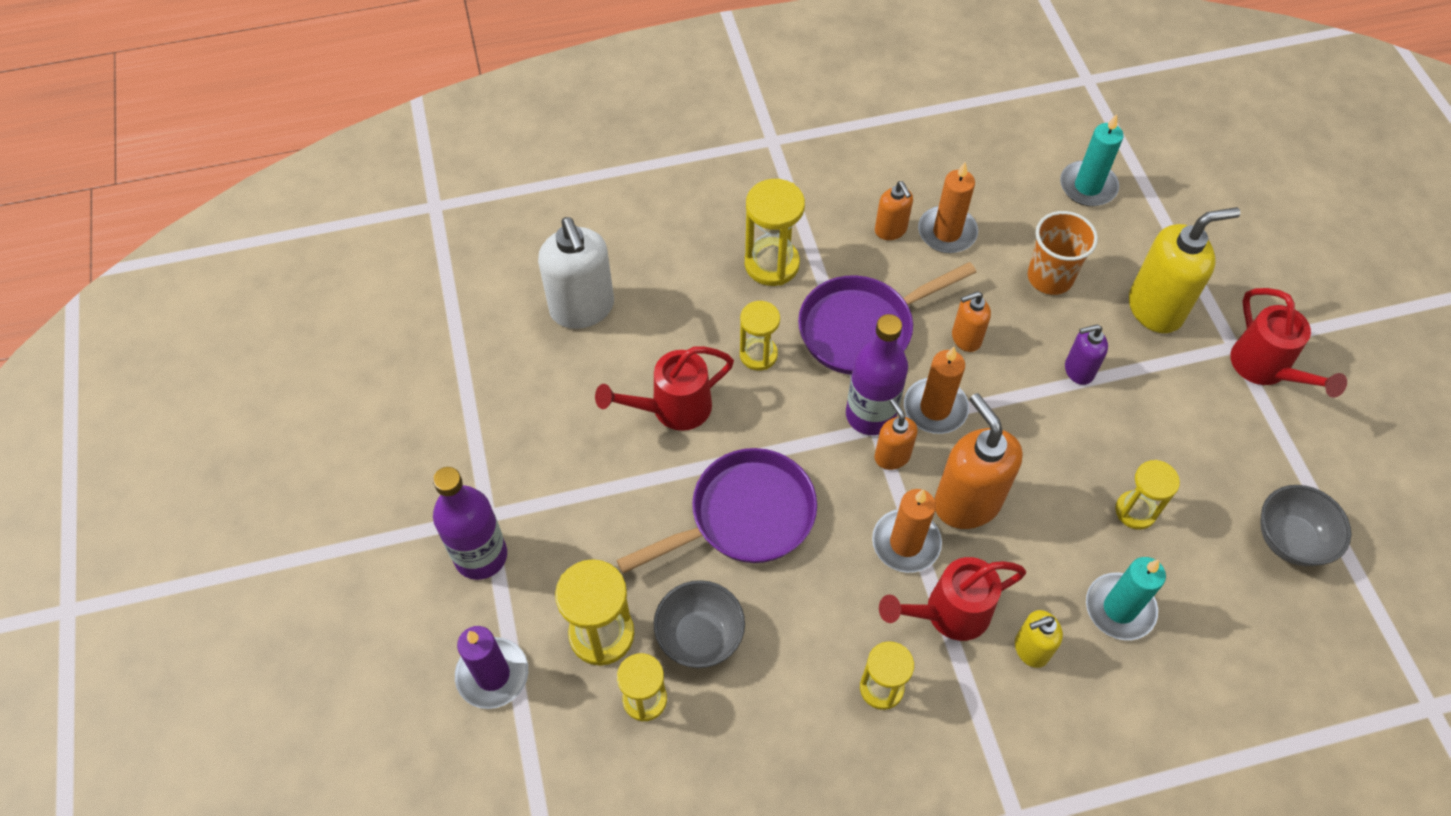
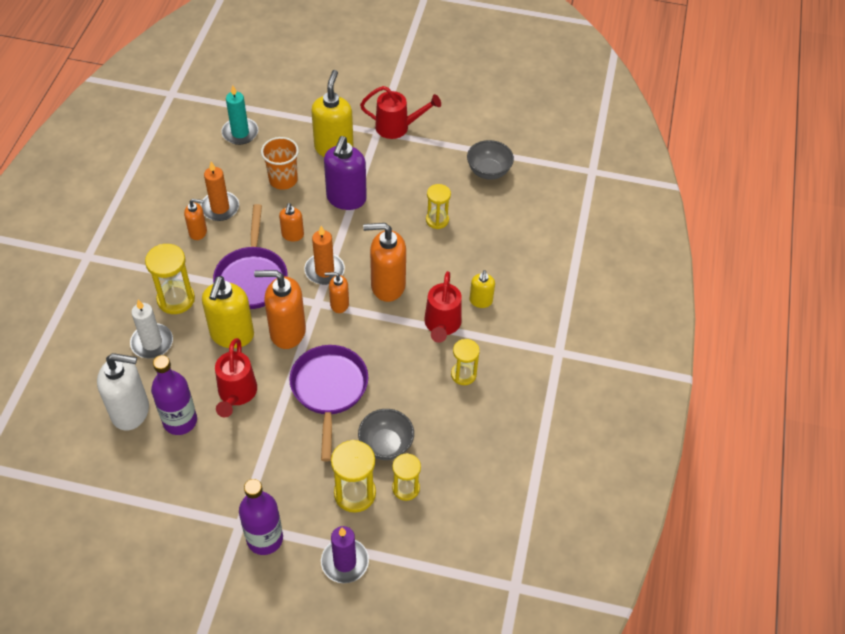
camera: 65 degrees left, 5 degrees down
(692, 275) = (152, 343): none -> white candle
(758, 354) = (232, 335): yellow hourglass -> yellow soap dispenser
(804, 416) = (287, 332): none -> orange soap dispenser
(870, 415) = (308, 301): purple bottle -> purple bottle (180, 421)
(906, 543) = (392, 323): orange candle -> none
(1078, 370) = (346, 199): purple soap dispenser -> purple soap dispenser, size x1.86
(1119, 608) = (482, 254): turquoise candle -> none

